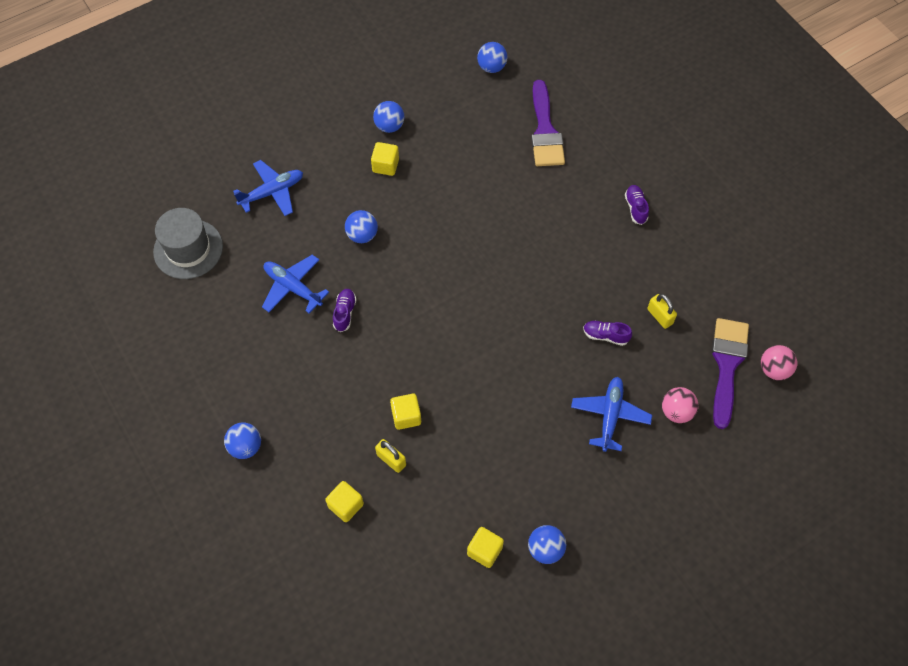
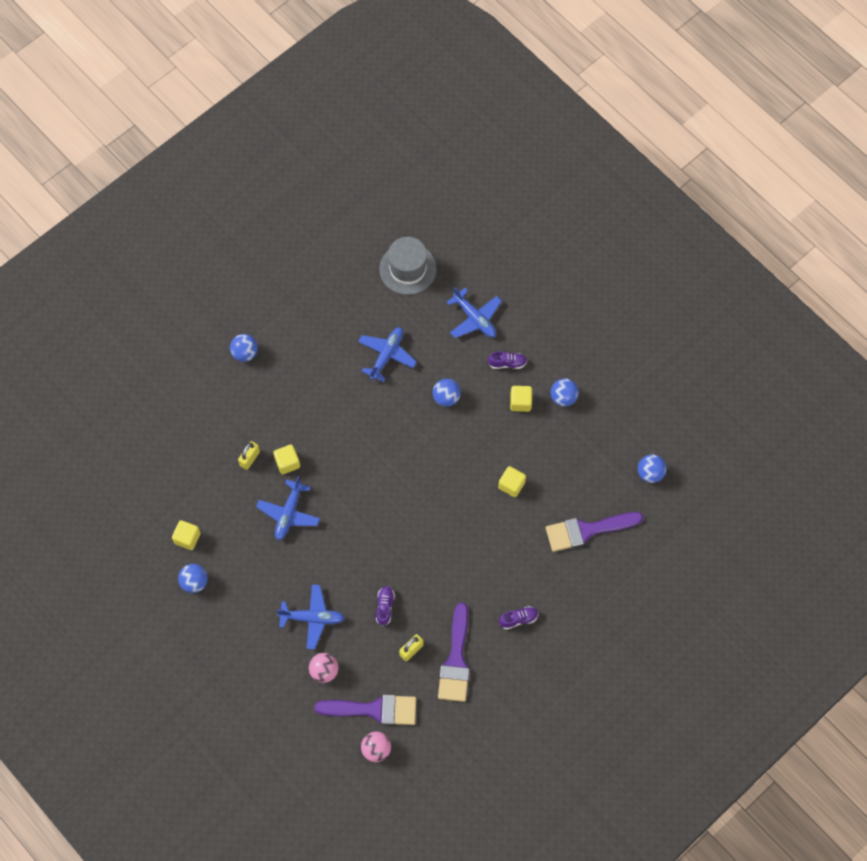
camera: 80 degrees right, 5 degrees up
(344, 313) = (370, 399): purple shoe -> purple shoe (507, 363)
(346, 505) = (209, 433): yellow cube -> yellow cube (511, 485)
(473, 424) = (289, 513): none -> blue plane
(676, 274) = (456, 660): none -> purple brush

